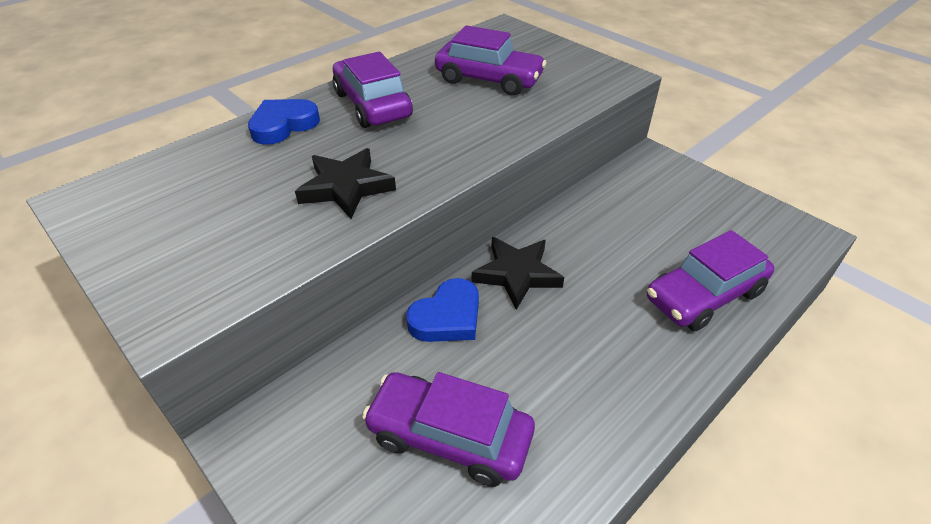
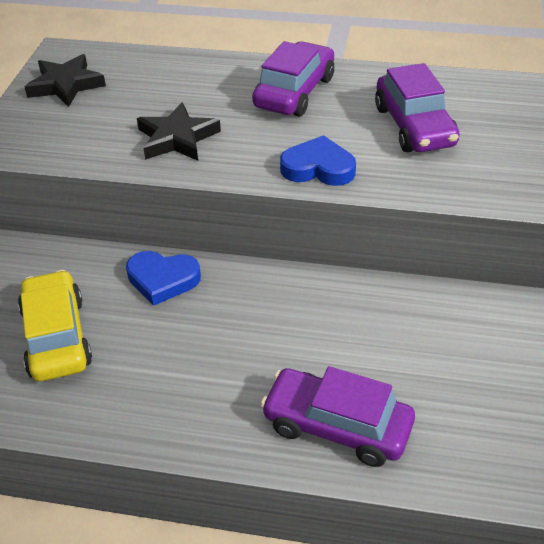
camera: 55 degrees right, 0 degrees up
(283, 125) = (219, 72): blue heart -> blue heart (318, 168)
(449, 437) = (56, 337): purple car -> yellow car
(517, 274) = (245, 294): black star -> black star (66, 85)

